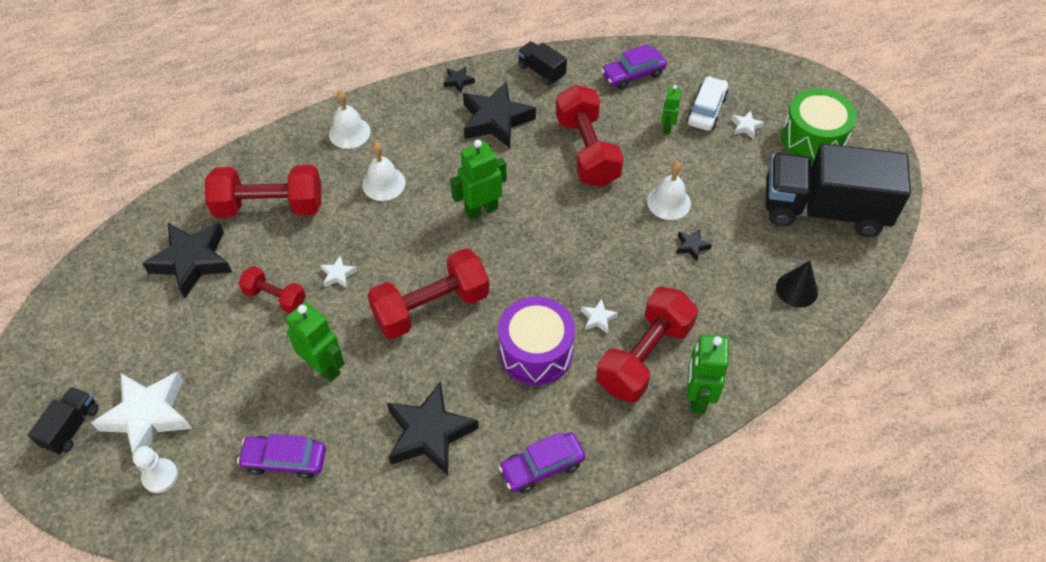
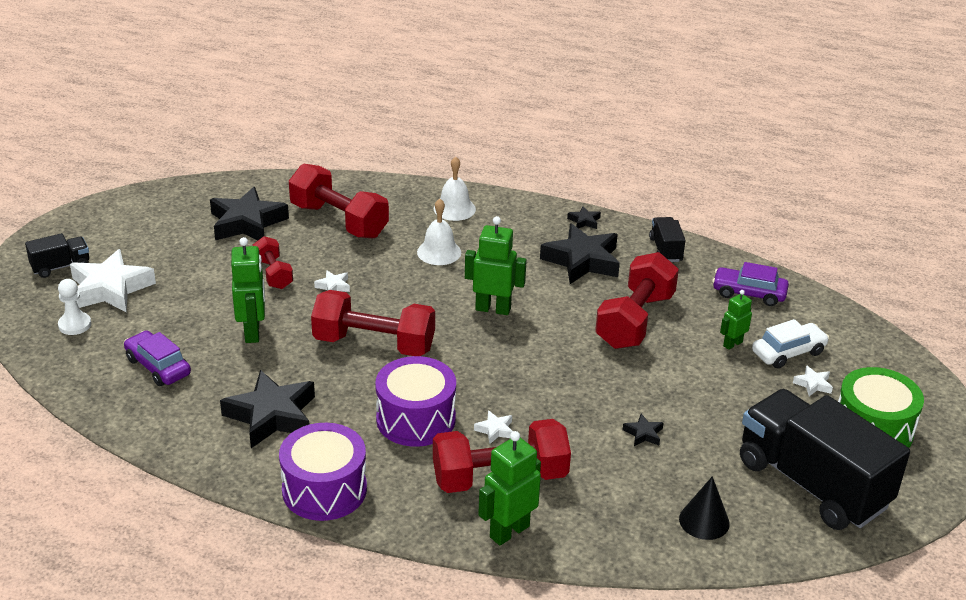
camera: 40 degrees right, 20 degrees down
(542, 467) = (324, 490): purple car -> purple drum
(668, 202) = (663, 393): white bell -> none

